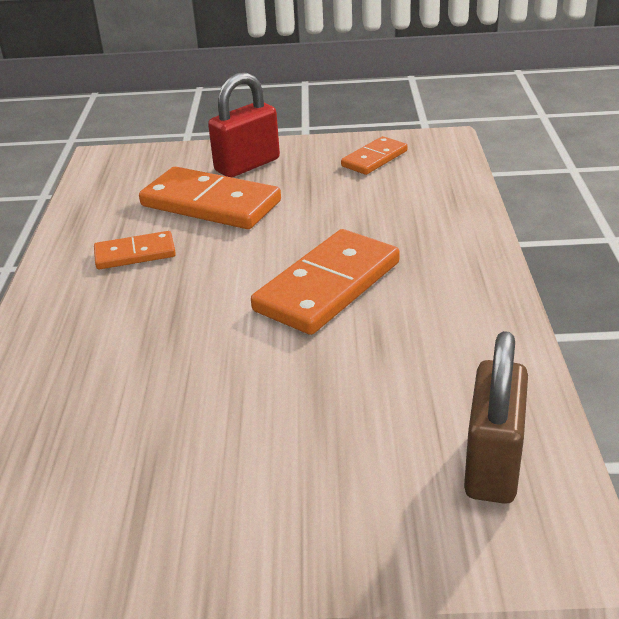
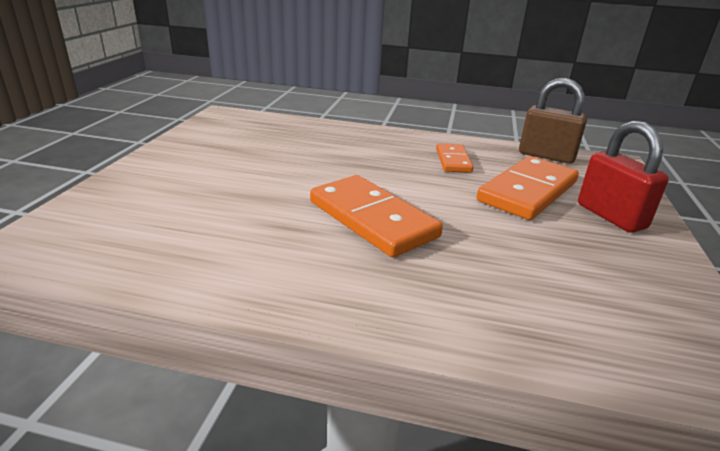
camera: 100 degrees right, 5 degrees down
(374, 159) = (644, 296): orange domino -> none
(493, 464) = (115, 238): brown padlock -> brown padlock (546, 156)

